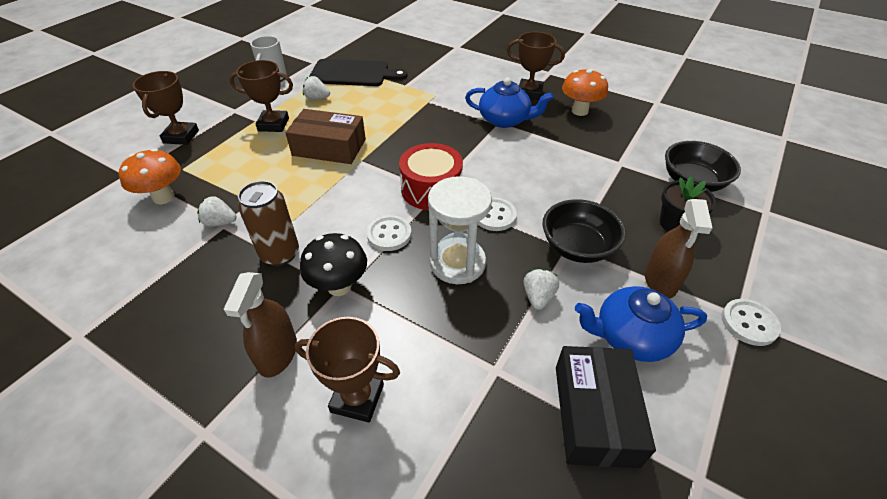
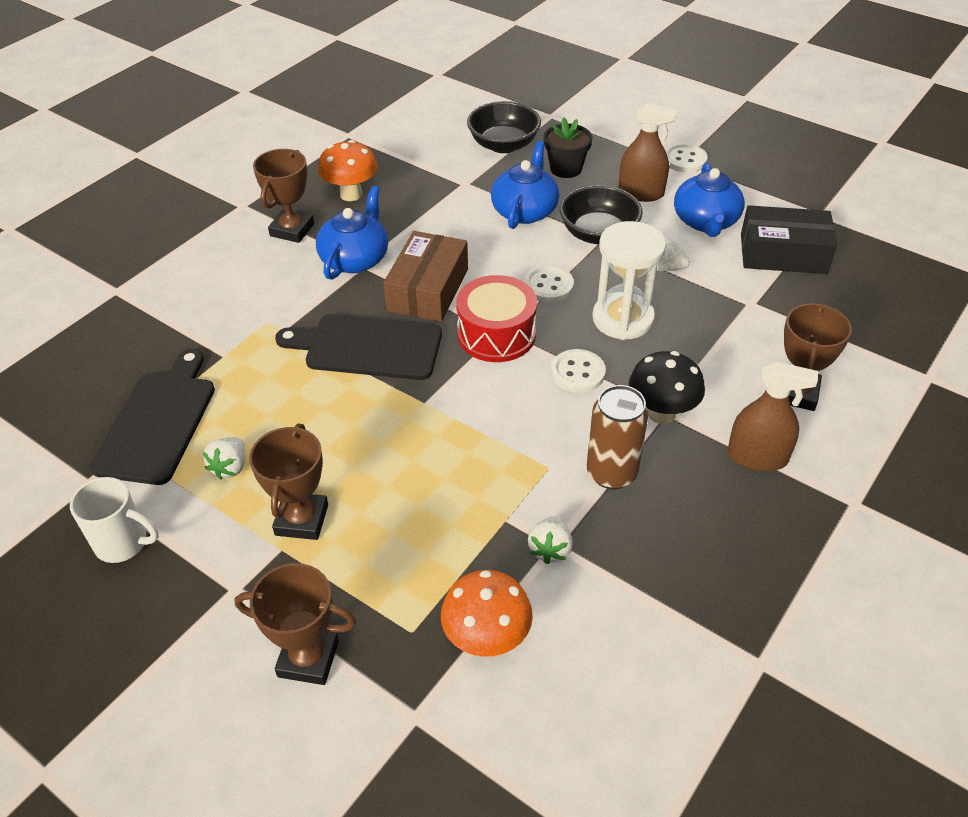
camera: 85 degrees left, 0 degrees up
(329, 147) = (385, 440): brown box -> brown box (428, 290)
(414, 133) = (368, 347): none -> black cutting board
(595, 199) = (525, 211): none -> blue teapot

